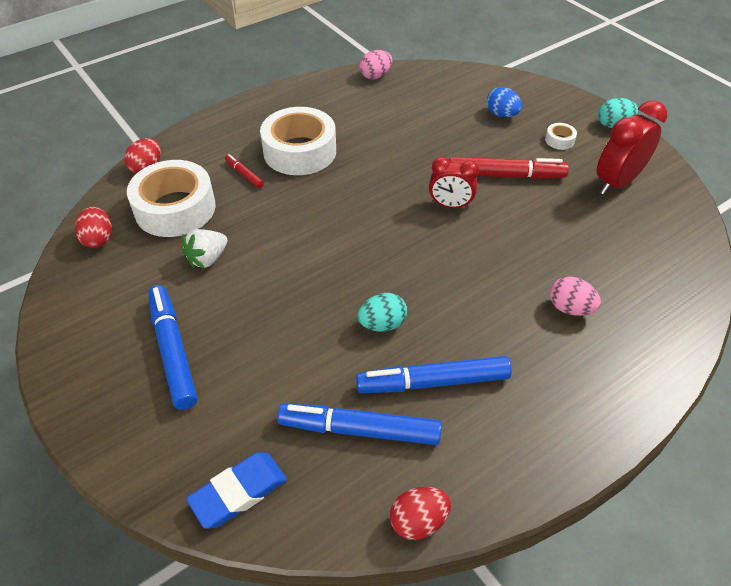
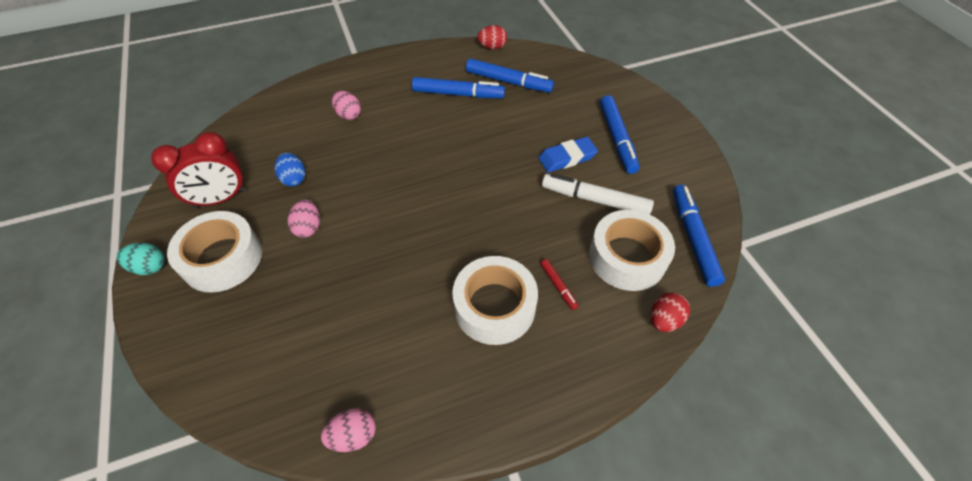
camera: 165 degrees left, 5 degrees up
(98, 239) = (693, 238): red egg -> blue marker
(208, 259) = (595, 200): white strawberry -> white marker
(239, 492) = (576, 70): blue eraser -> blue eraser (567, 158)
(382, 324) = (475, 129): turquoise egg -> none
(450, 205) = (378, 207): red clock -> none
(502, 114) = (248, 312): blue egg -> blue egg (294, 179)
(505, 175) = (308, 227): red marker -> pink egg
(559, 140) = (222, 258): white tape -> white tape, size x2.48

